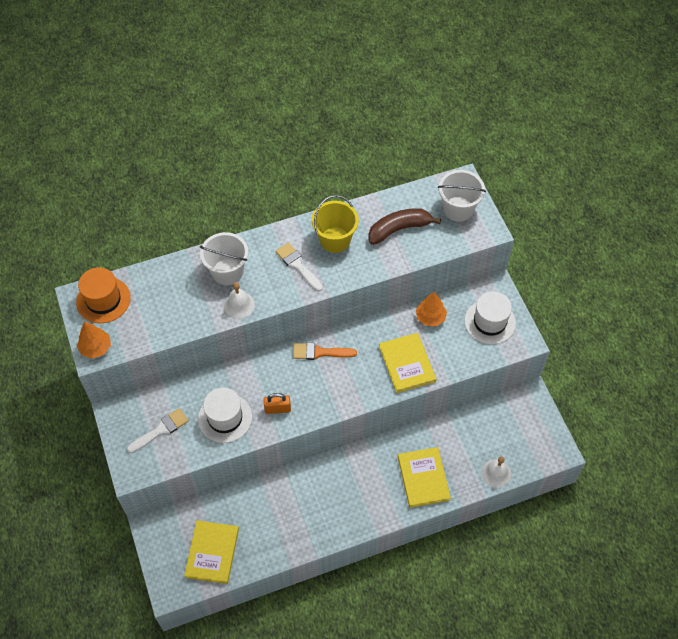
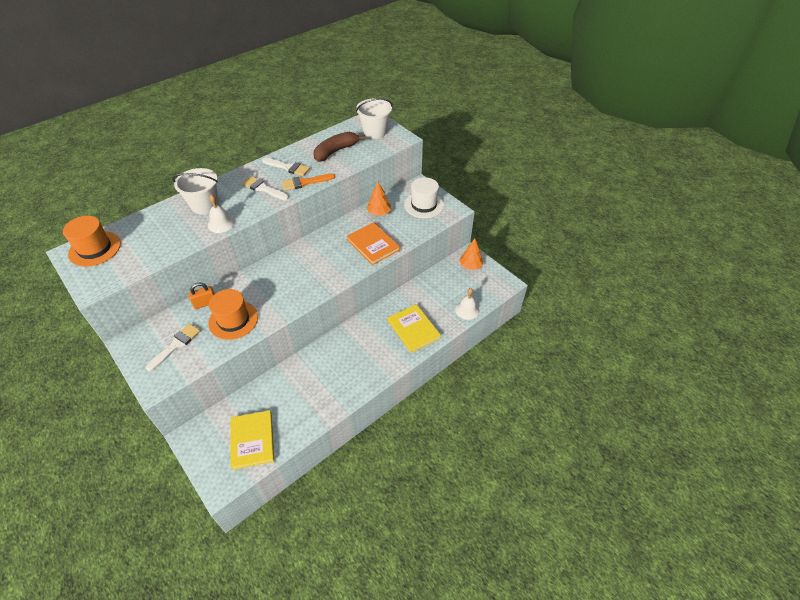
camera: 20 degrees left, 10 degrees down
(96, 348) = (93, 284): orange tree -> orange tree (470, 266)
(225, 418) = (233, 320): white hat -> orange hat
(277, 409) = (278, 301): orange padlock -> orange padlock (205, 303)
(319, 352) = (301, 255): orange brush -> orange brush (305, 182)
(335, 240) = (288, 167): yellow bucket -> white brush
(407, 364) = (373, 245): yellow book -> orange book

